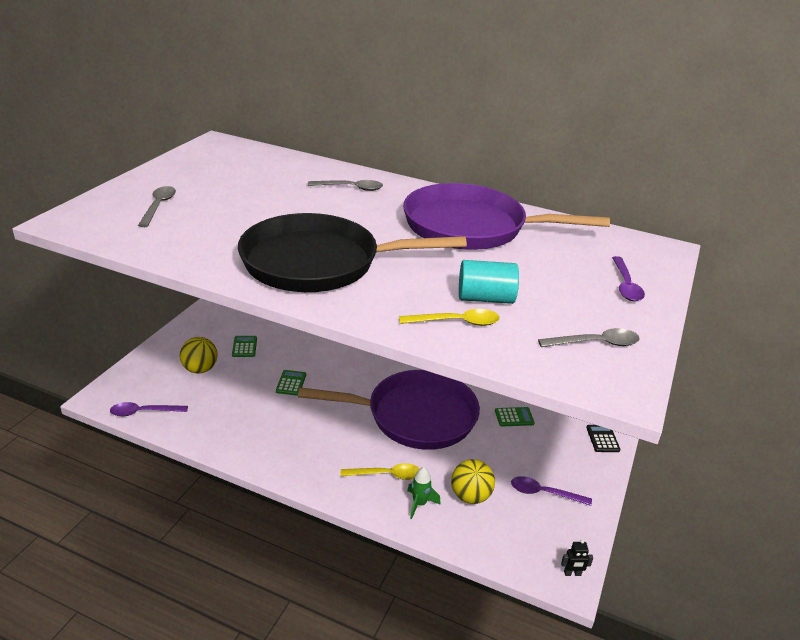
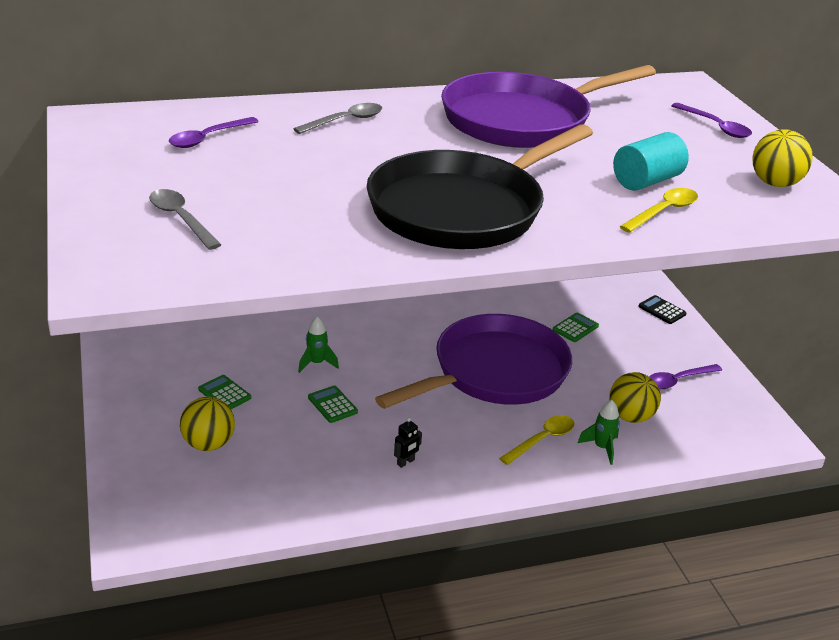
camera: 40 degrees left, 0 degrees up
(144, 412) = (212, 525): purple spoon -> purple spoon (208, 138)
(315, 355) = (316, 363): none -> green rocket
(572, 573) = (773, 431): black robot -> black robot (406, 462)
(595, 343) = (775, 183): grey spoon -> yellow ball

